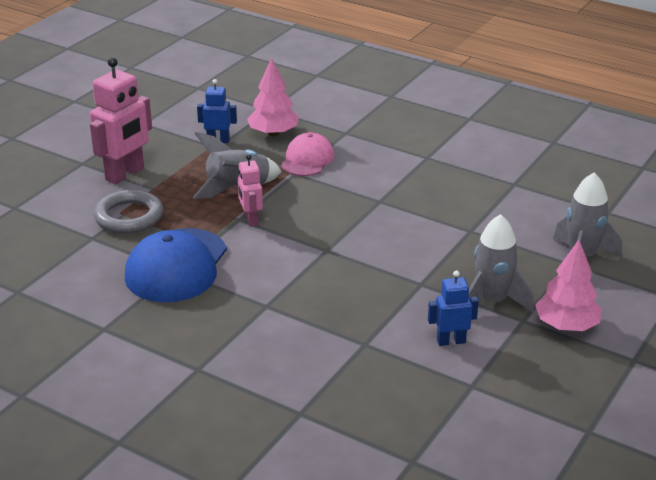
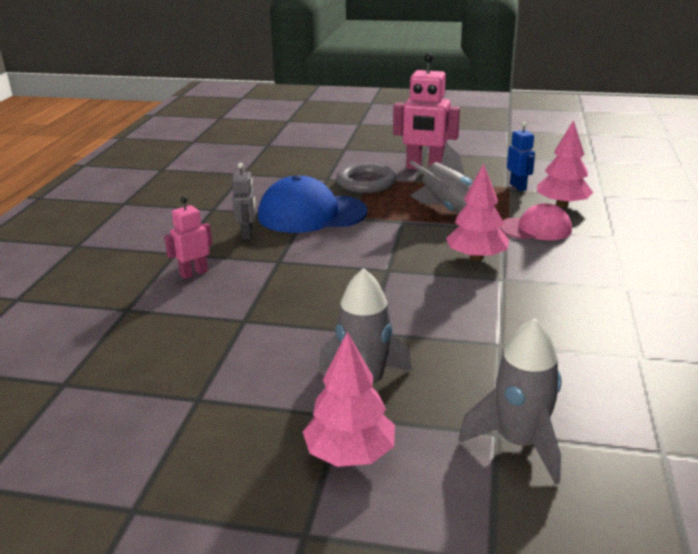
camera: 70 degrees right, 5 degrees down
(191, 314) = (247, 234): none -> grey robot
(251, 220) = (405, 226): pink robot -> pink robot (194, 273)
(336, 202) = (476, 257): none -> pink tree
(451, 341) = (272, 370): blue robot -> none

